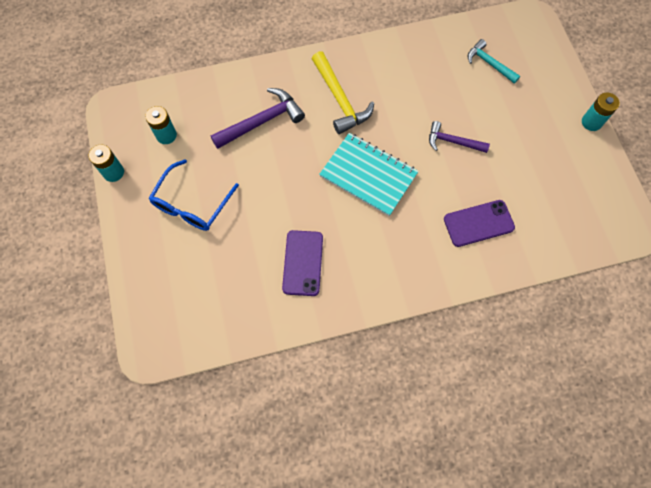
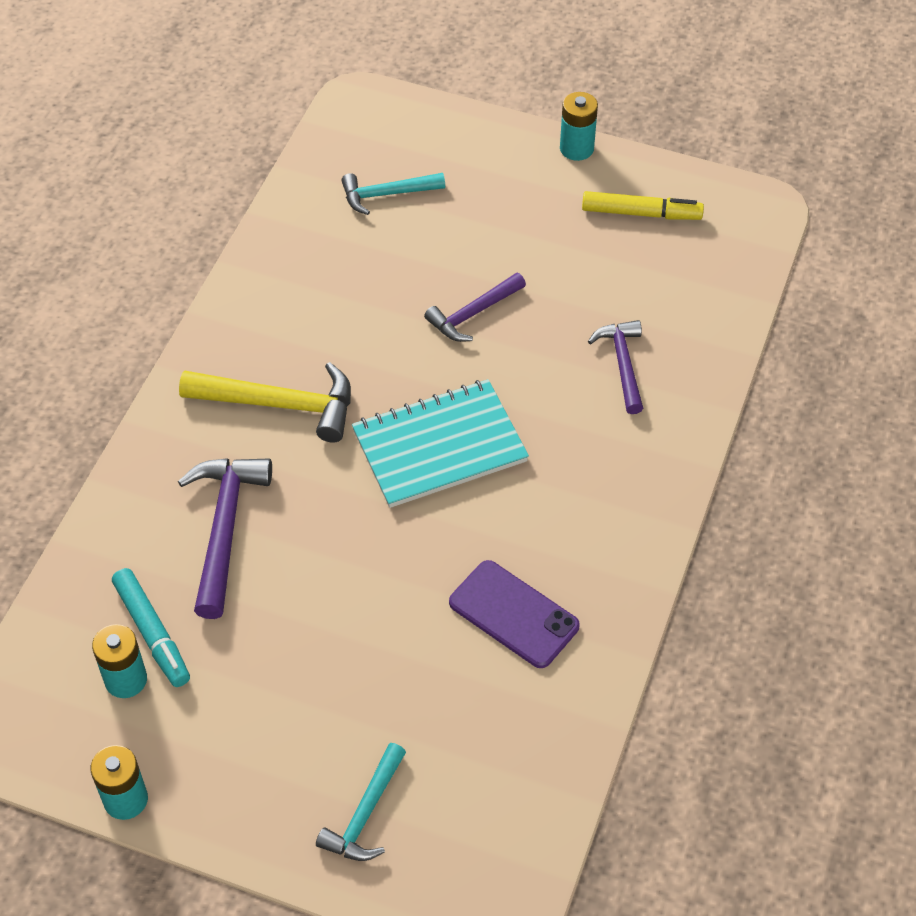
camera: 55 degrees left, 15 degrees down
(164, 266) = (365, 814): none -> turquoise hammer
(192, 204) = (288, 712): blue glasses -> none
(194, 130) = (152, 633): none -> turquoise marker
(478, 223) = (622, 364): purple phone -> purple hammer
(578, 175) = (641, 213): none -> yellow marker

